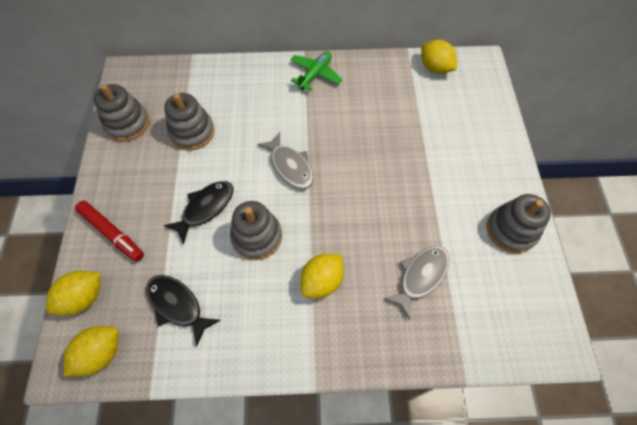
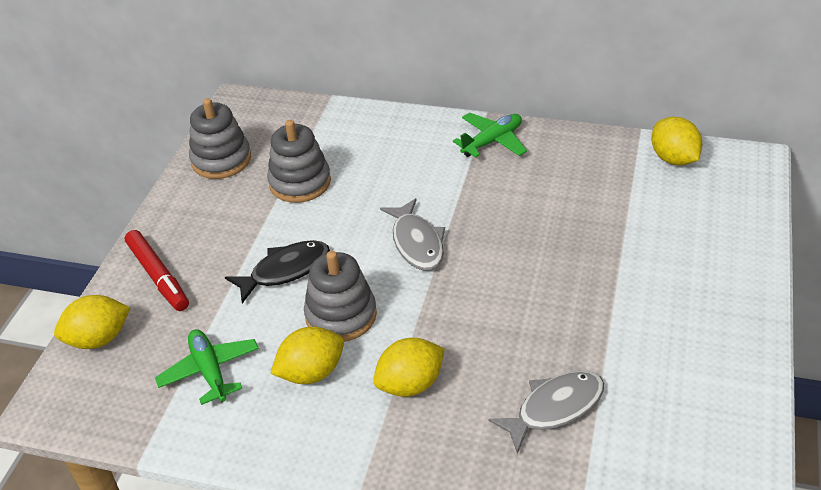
camera: 20 degrees right, 20 degrees down
(101, 353) = (97, 403): yellow lemon -> yellow lemon (311, 372)
(177, 305) = (210, 371): black fish -> green plane
(511, 230) = (717, 379): grey stacking toy -> none

